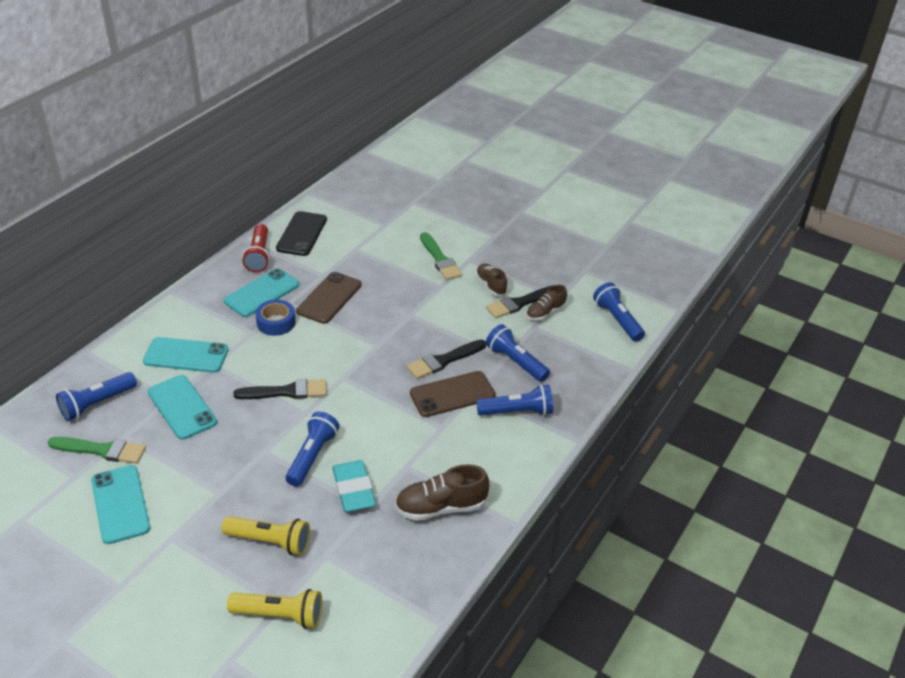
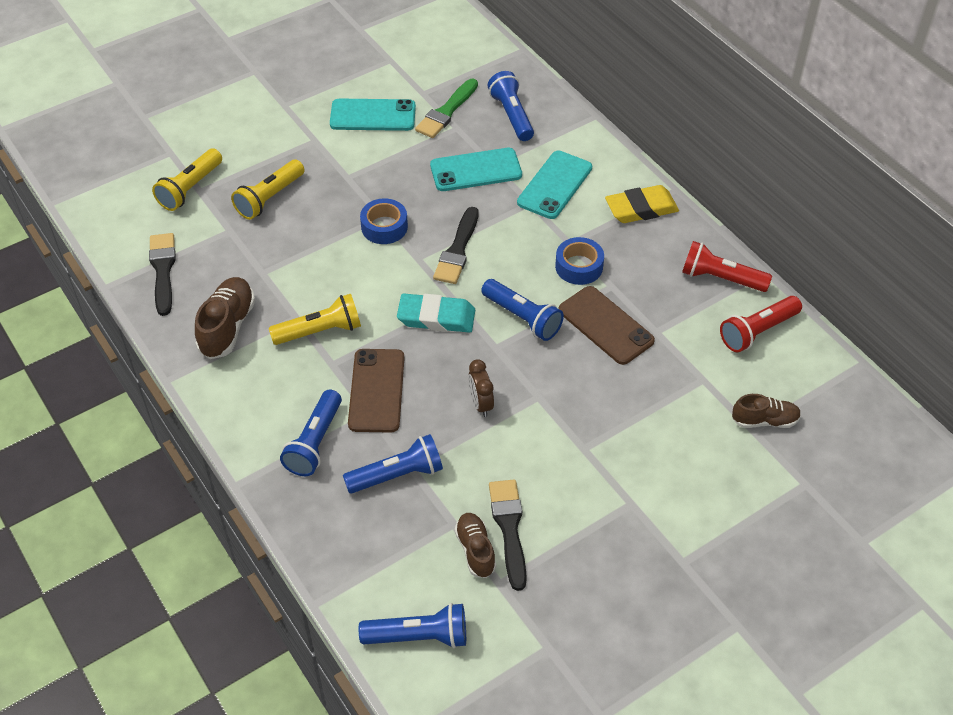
camera: 115 degrees right, 10 degrees up
(198, 304) = (641, 208): none -> yellow eraser
(262, 293) = (641, 266): turquoise phone -> none
(277, 445) = (384, 227): none -> blue tape
(302, 234) = (757, 331): black phone -> red flashlight
(312, 456) = (353, 249): blue flashlight -> blue flashlight (522, 318)
(353, 489) = (292, 268): turquoise eraser -> turquoise eraser (436, 317)
(413, 446) = (320, 331): none -> yellow flashlight
(433, 339) = (480, 404): none -> brown clock
(440, 259) = (645, 468): green brush -> none
(444, 360) = (437, 402): black brush -> black brush (163, 270)
(491, 285) = (562, 508): brown shoe -> brown shoe (764, 421)

